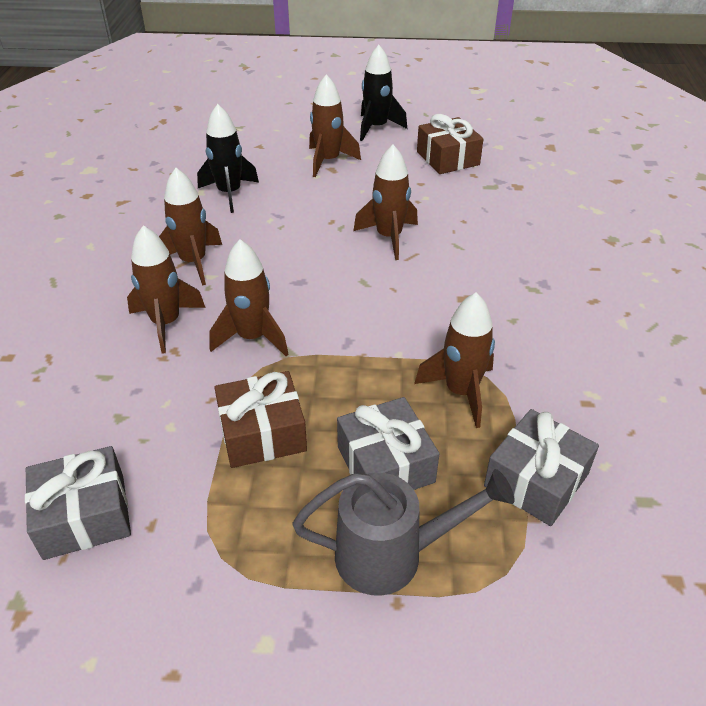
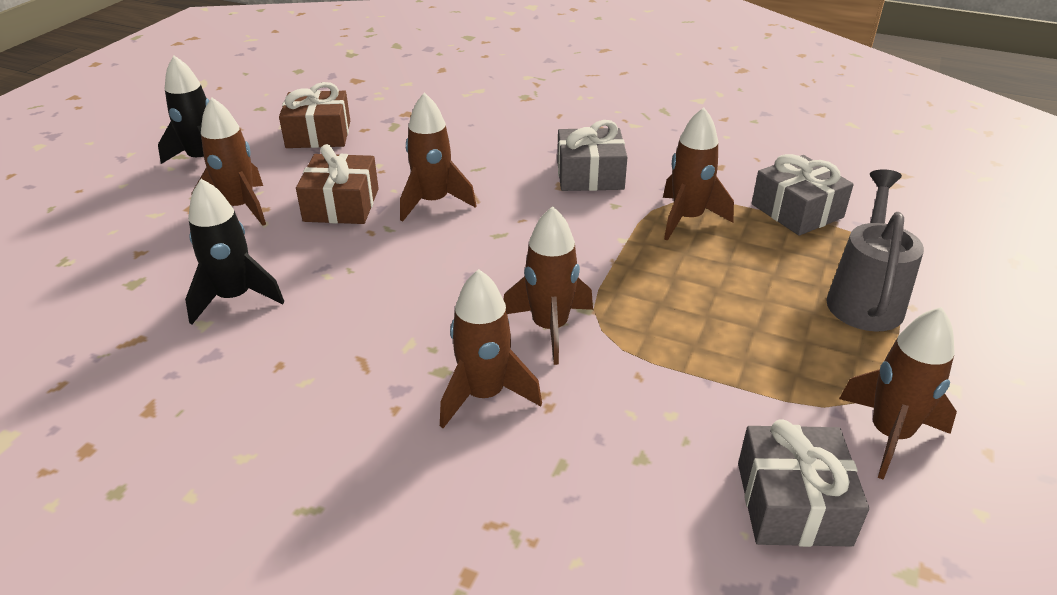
camera: 70 degrees left, 5 degrees down
(193, 262) = (370, 353): brown rocket -> brown rocket (889, 434)
(262, 433) = (702, 346): brown gift -> brown gift (341, 205)
(385, 464) = (763, 279): grey gift -> grey gift (590, 175)

